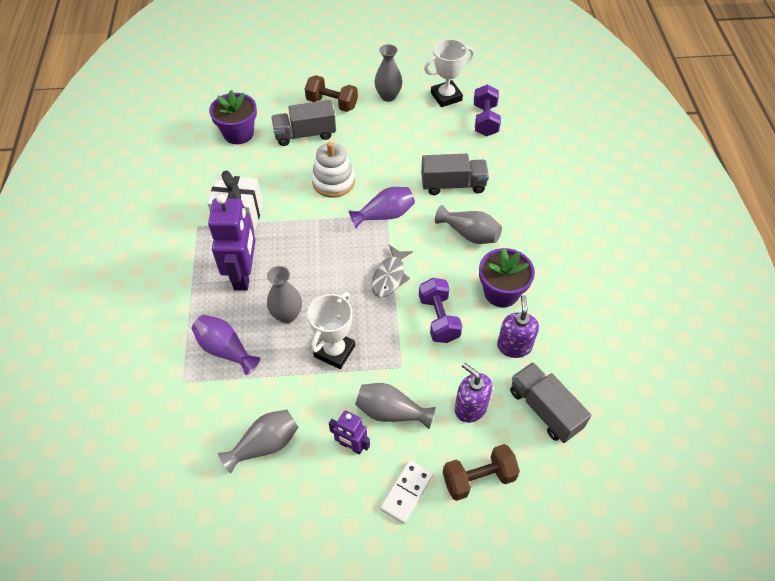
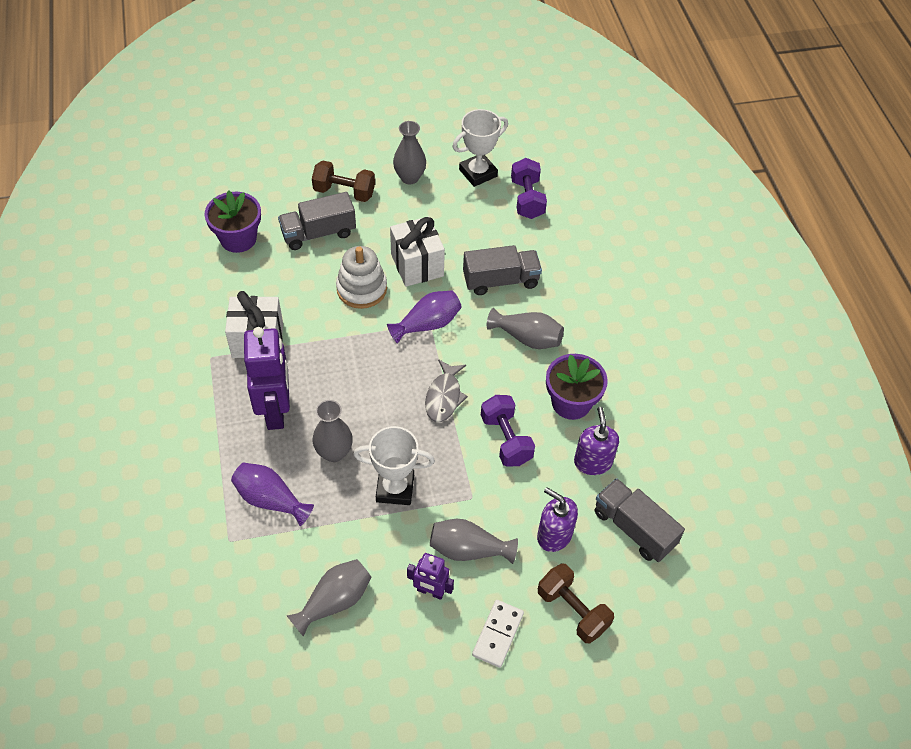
camera: 10 degrees left, 0 degrees up
(334, 351) = (395, 488): white trophy -> white trophy turned 75 degrees clockwise
(383, 166) = (417, 265): none -> white gift
(478, 478) = (572, 610): brown dumbbell -> brown dumbbell turned 75 degrees clockwise

